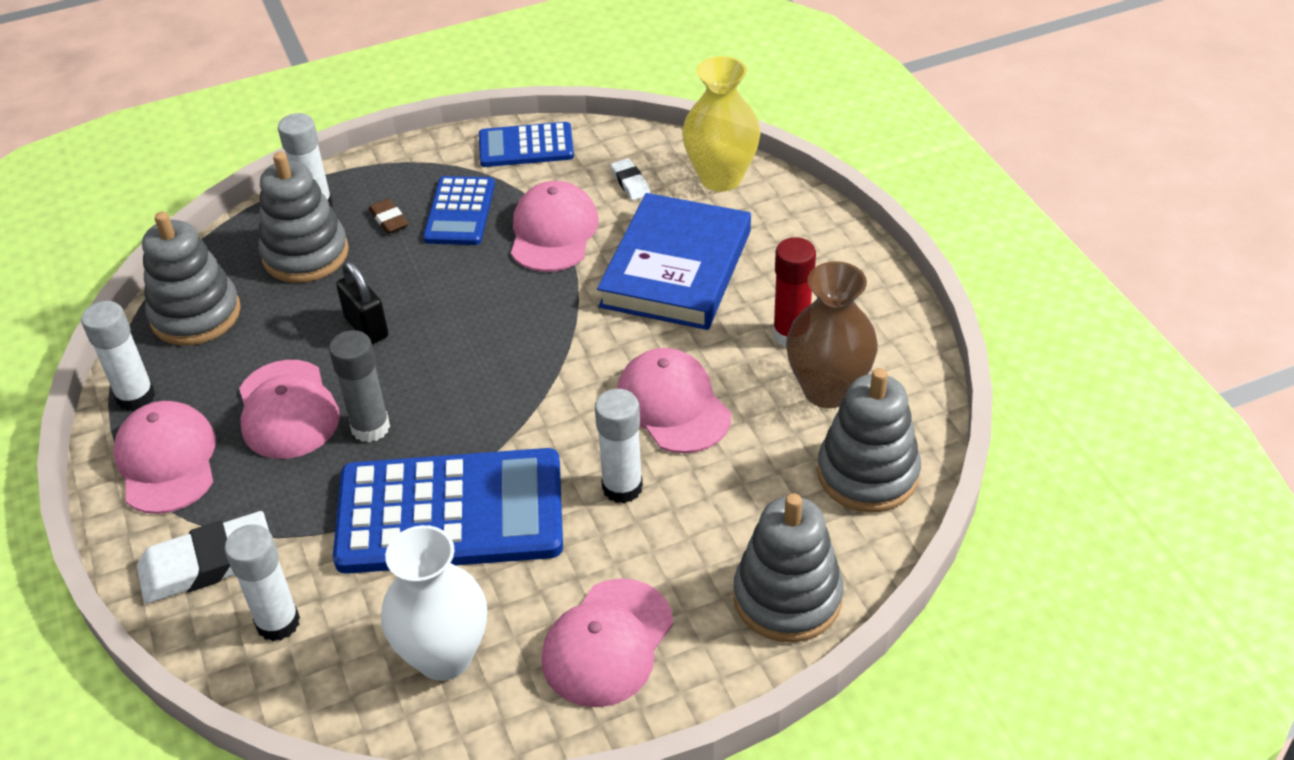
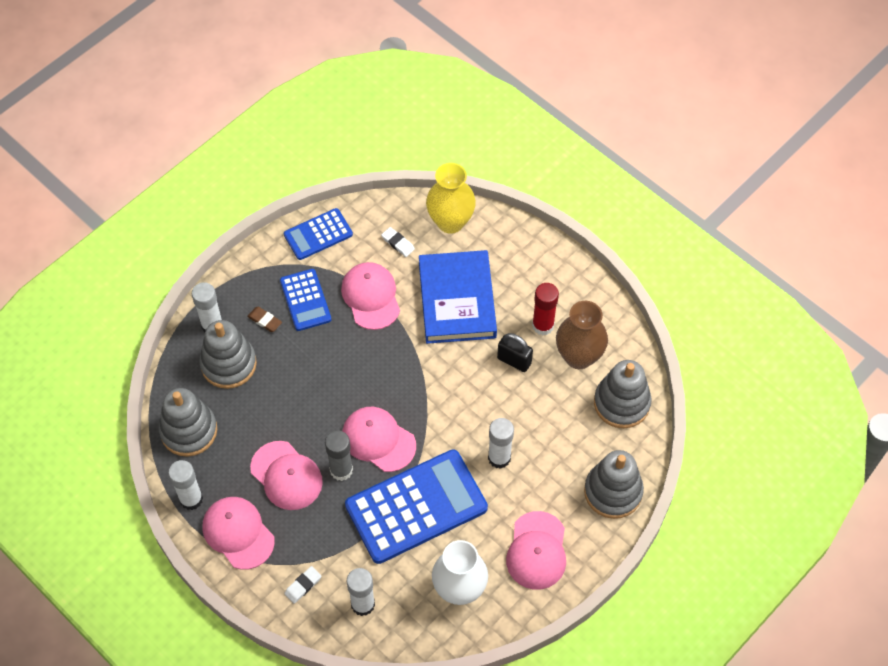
camera: 25 degrees left, 15 degrees up
(207, 563) = (303, 585): white eraser -> white eraser, size x0.50
(367, 327) = (298, 404): black padlock -> black padlock (514, 360)
(673, 405) = (500, 396): pink cap -> pink cap (378, 440)

